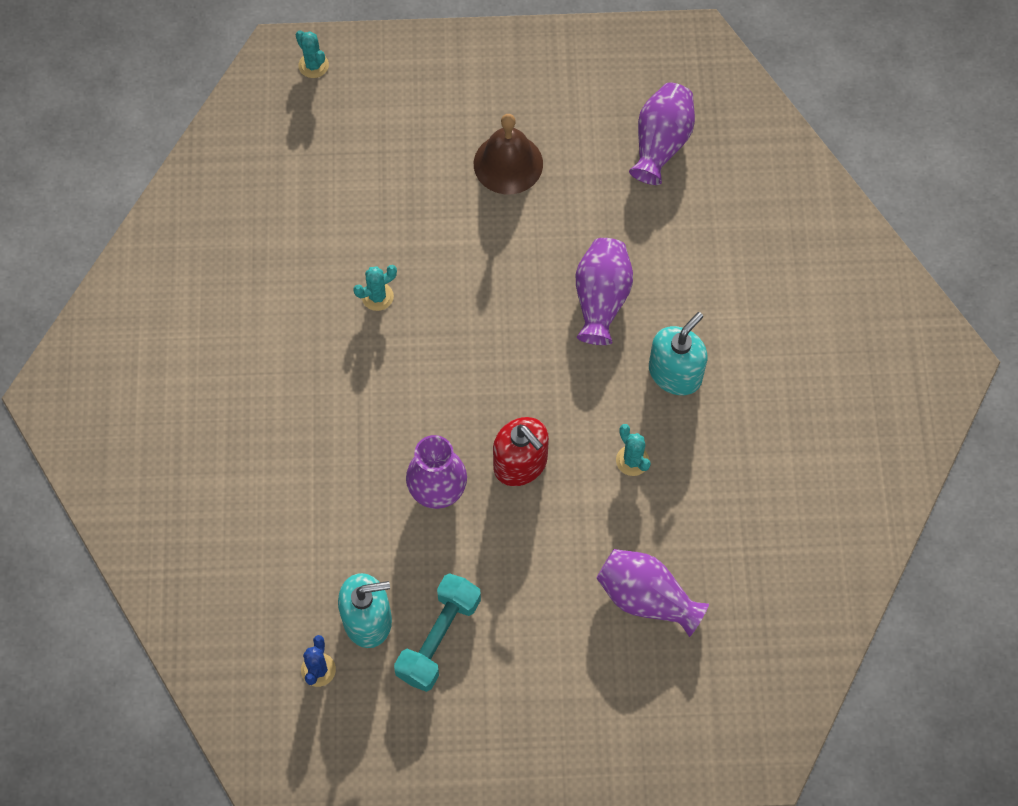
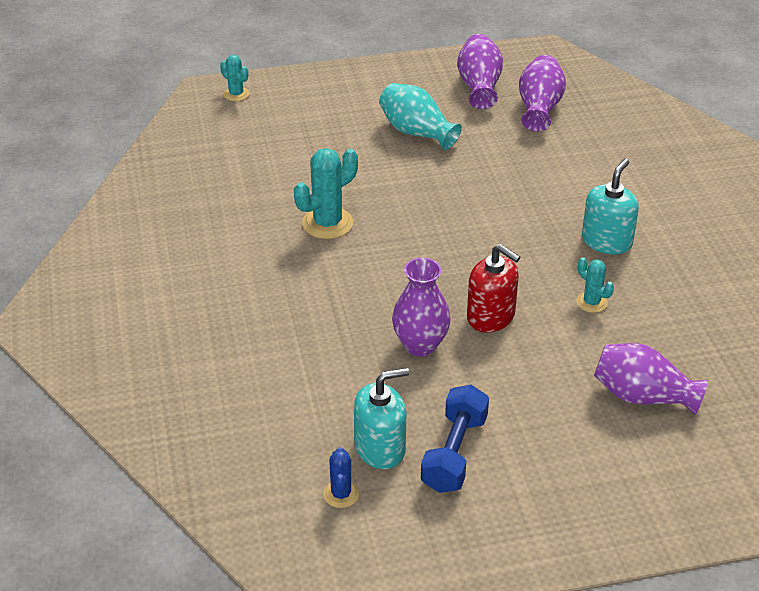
camera: 10 degrees left, 25 degrees down
(377, 296) = (327, 223): turquoise cactus -> turquoise cactus, size x1.76
(438, 638) = (454, 453): turquoise dumbbell -> blue dumbbell
(508, 163) = (416, 132): brown bell -> turquoise vase
(601, 299) = (524, 203): purple vase -> purple vase (479, 86)

